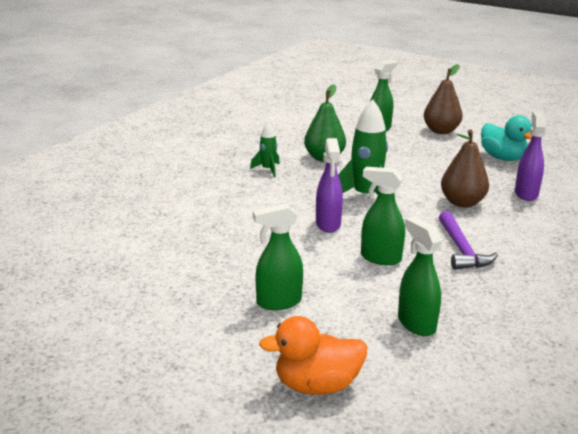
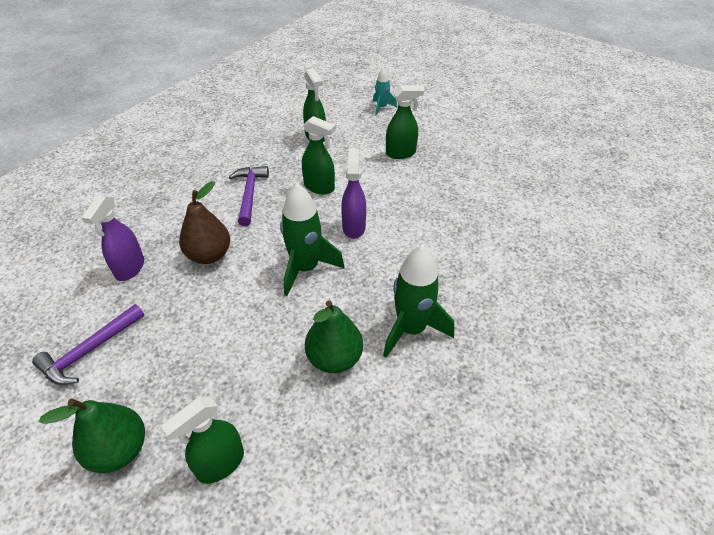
camera: 175 degrees left, 20 degrees up
(268, 169) = (411, 329): green rocket -> green rocket, size x1.86
(316, 385) = (382, 108): orange duck -> turquoise rocket
(441, 131) = (119, 450): brown pear -> green pear
(503, 158) = (90, 350): turquoise duck -> purple hammer

